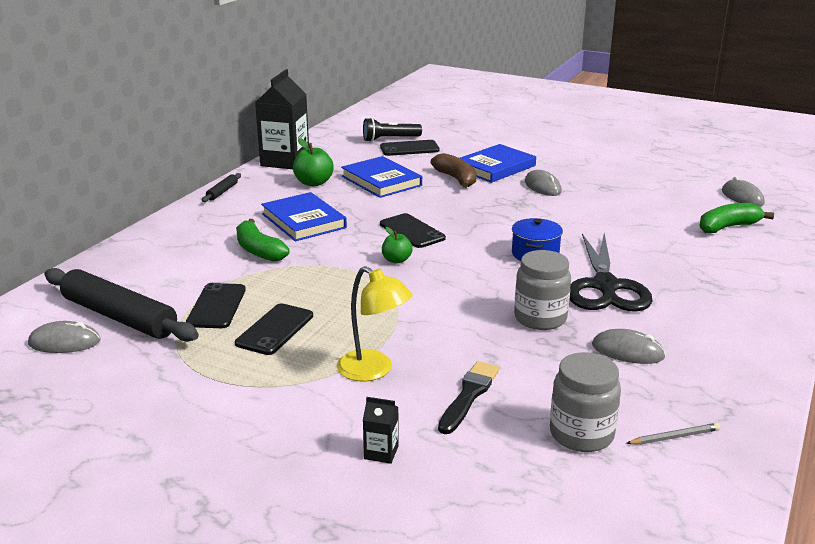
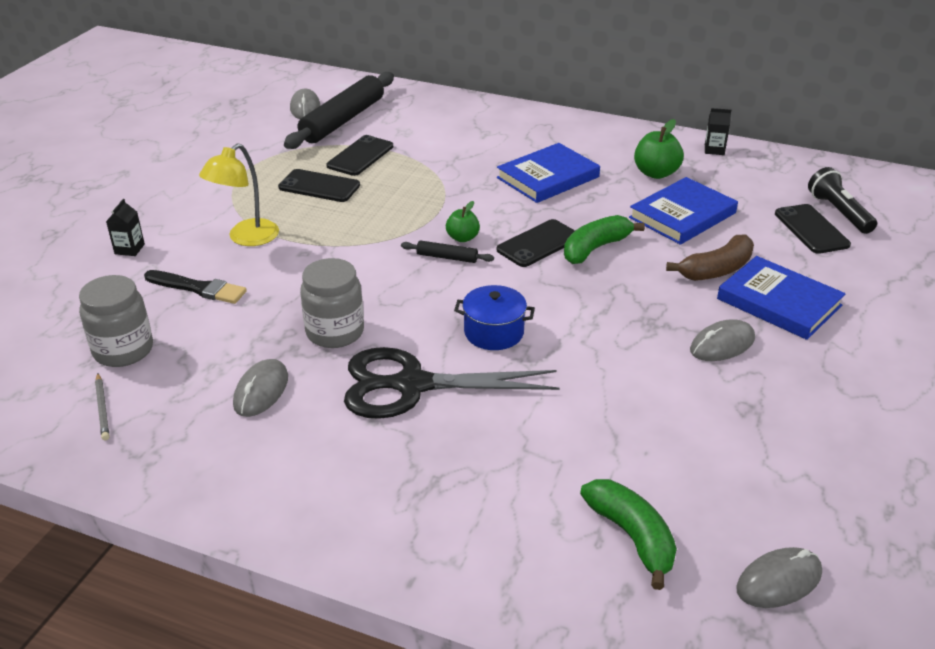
camera: 85 degrees right, 10 degrees up
(216, 306) = (360, 156): black phone -> black phone turned 60 degrees counterclockwise
(222, 192) = (607, 127): black rolling pin -> black rolling pin (447, 257)
(258, 250) = (472, 162): green banana -> green banana (595, 248)
(285, 161) = (714, 150): black carton -> black carton, size x0.41

